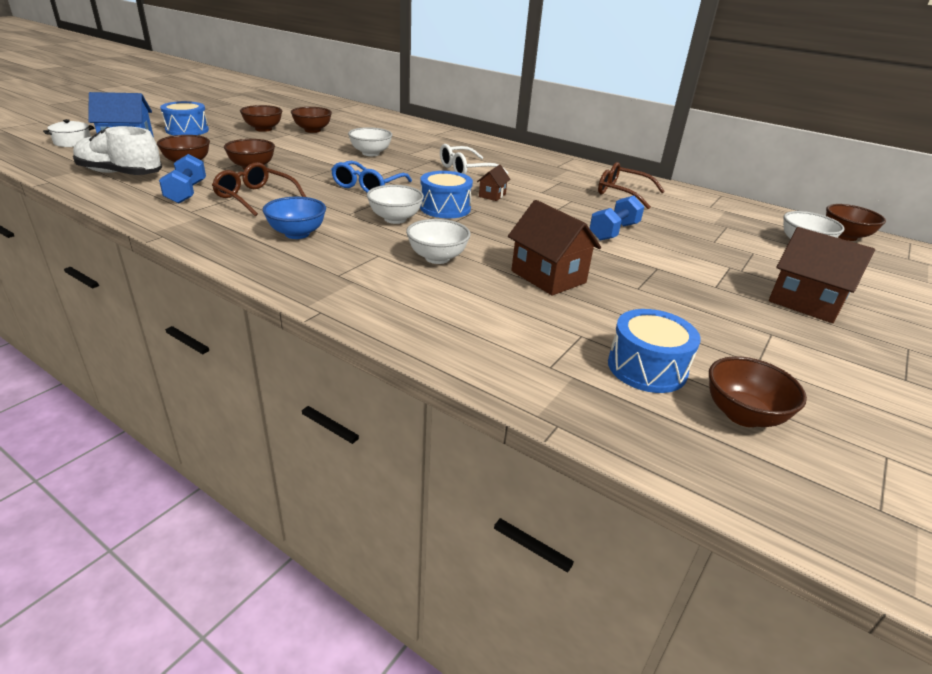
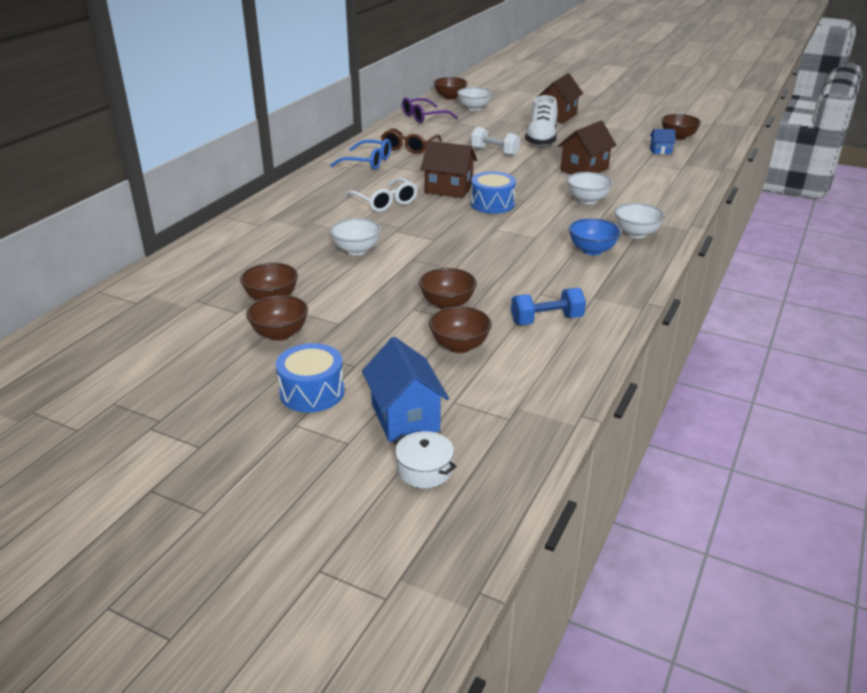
camera: 95 degrees left, 0 degrees up
(120, 174) = (523, 377): white shoe -> white shoe (541, 139)
(255, 197) = (531, 283): brown glasses -> none
(368, 186) = (462, 238): blue glasses -> blue glasses (368, 162)
(395, 219) = (531, 219): white bowl -> white bowl (636, 233)
(492, 195) = (448, 189): brown house -> brown house, size x1.91
(614, 232) = (494, 152): blue dumbbell -> white dumbbell
(647, 368) = (660, 151): blue drum -> blue house
(740, 211) = (424, 117): none -> purple glasses

